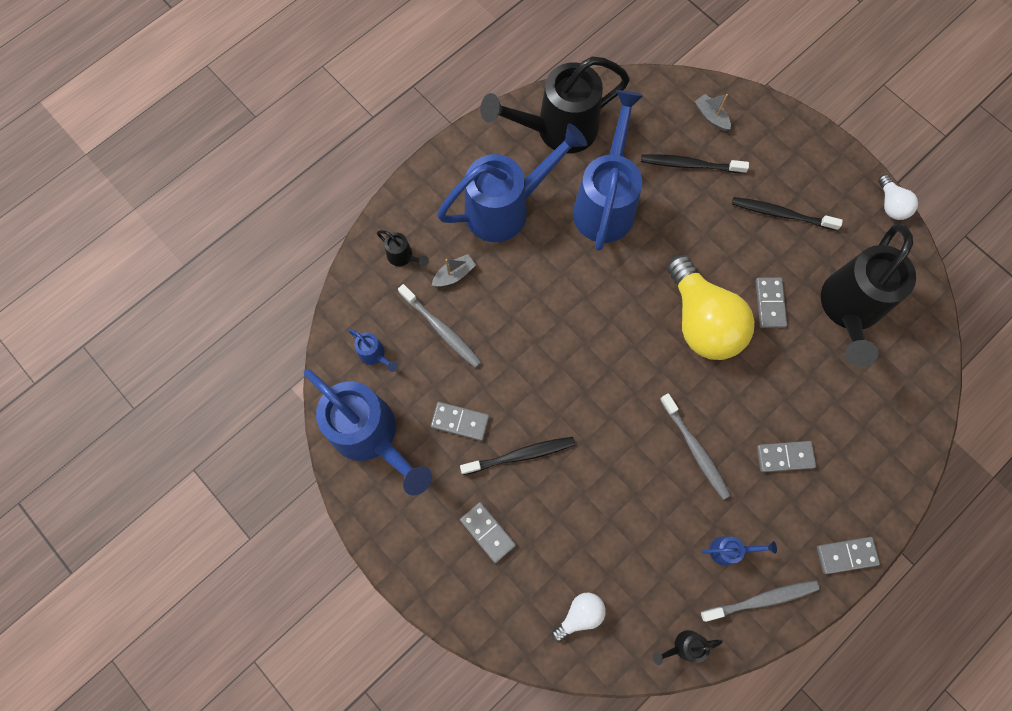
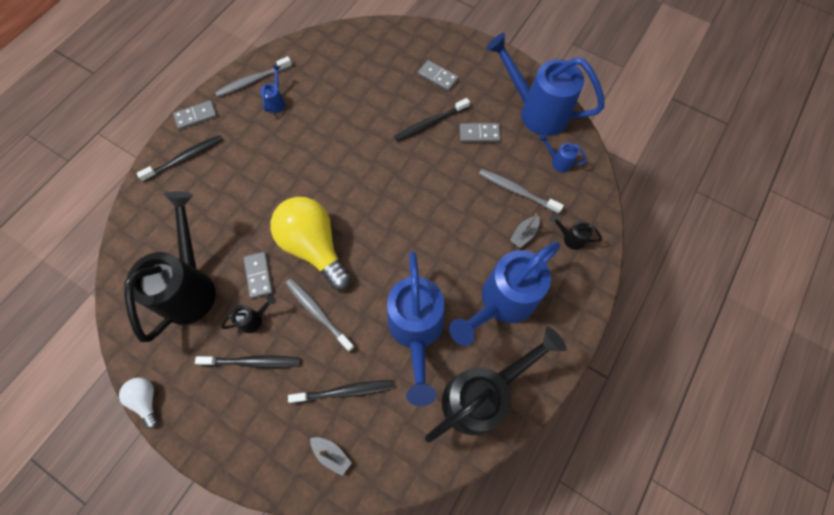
camera: 165 degrees right, 5 degrees down
(580, 615) = (367, 49): white light bulb -> none
(683, 646) = (300, 48): black watering can -> black watering can (254, 319)
(695, 449) = (307, 155): grey toothbrush -> grey toothbrush (318, 313)
(729, 550) = (276, 102): blue watering can -> blue watering can turned 120 degrees clockwise
(785, 456) = (241, 165): grey domino -> none
(860, 487) = (185, 158): none -> black toothbrush

